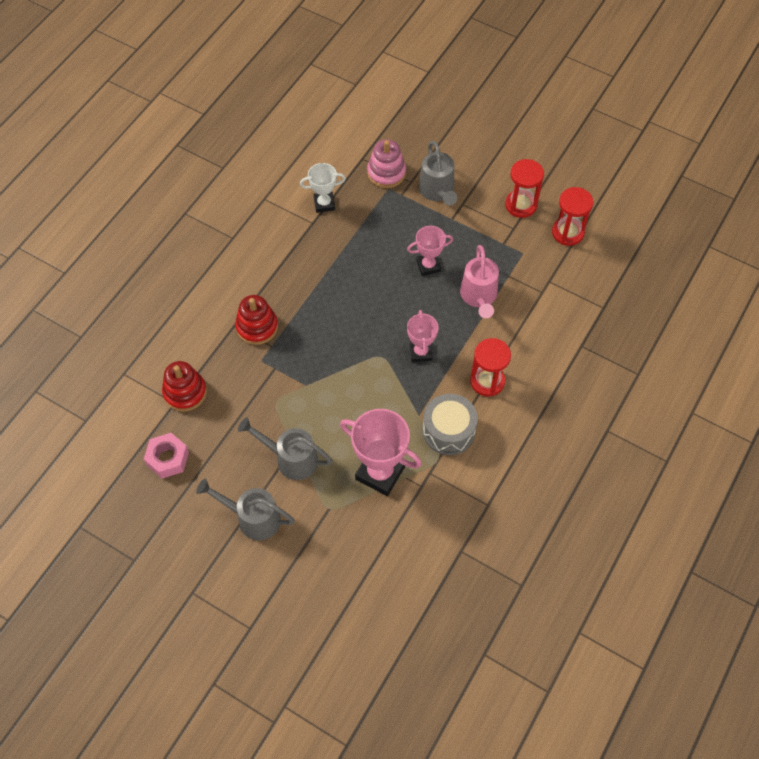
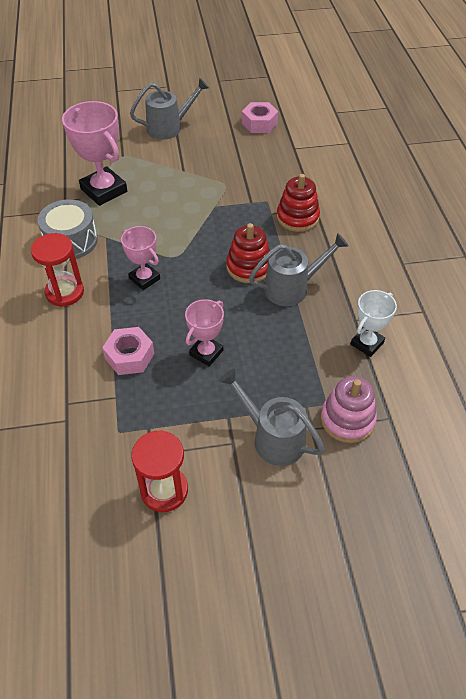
camera: 140 degrees right, 10 degrees down
(185, 392) = (295, 156): red stacking toy -> red stacking toy (249, 267)
(290, 458) = (178, 164): grey watering can -> grey watering can (293, 288)
(380, 473) = (104, 190): pink trophy -> pink trophy turned 60 degrees clockwise
(479, 297) = (129, 356): pink watering can -> pink nut
(567, 232) = (81, 494): red hourglass -> none

